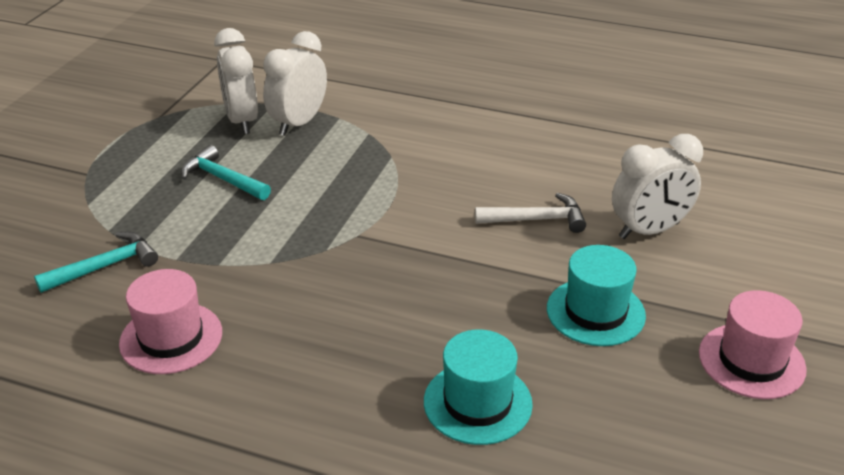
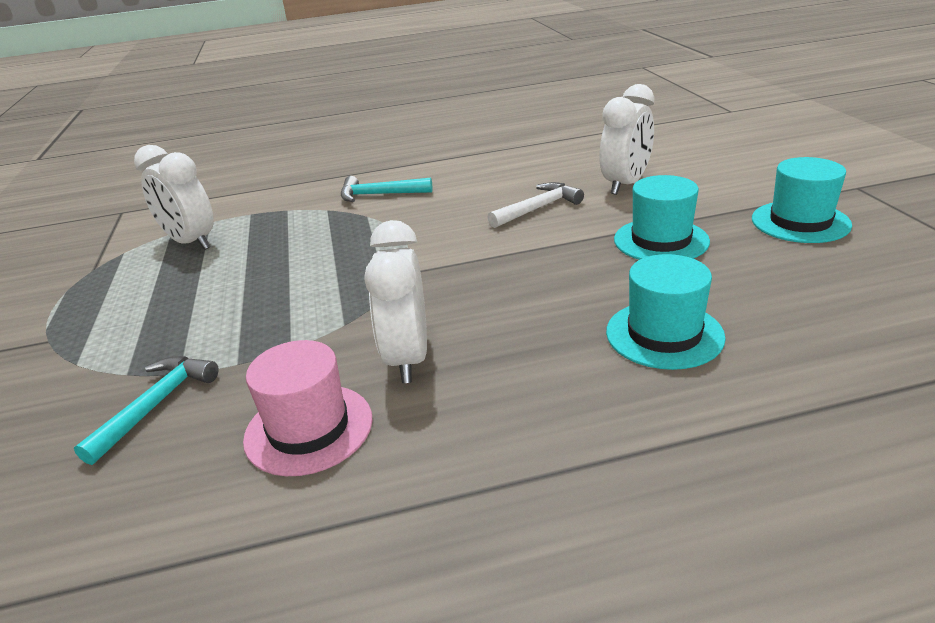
camera: 30 degrees left, 5 degrees down
(222, 179) = (218, 287): turquoise hammer -> turquoise hammer (379, 195)
(298, 123) = (252, 225): white clock -> white clock (408, 358)
(751, 361) = (800, 222): pink hat -> turquoise hat

